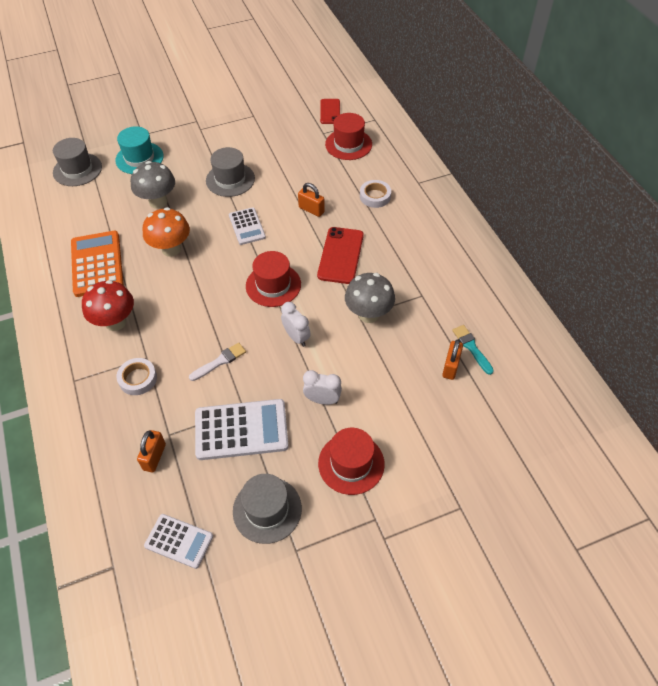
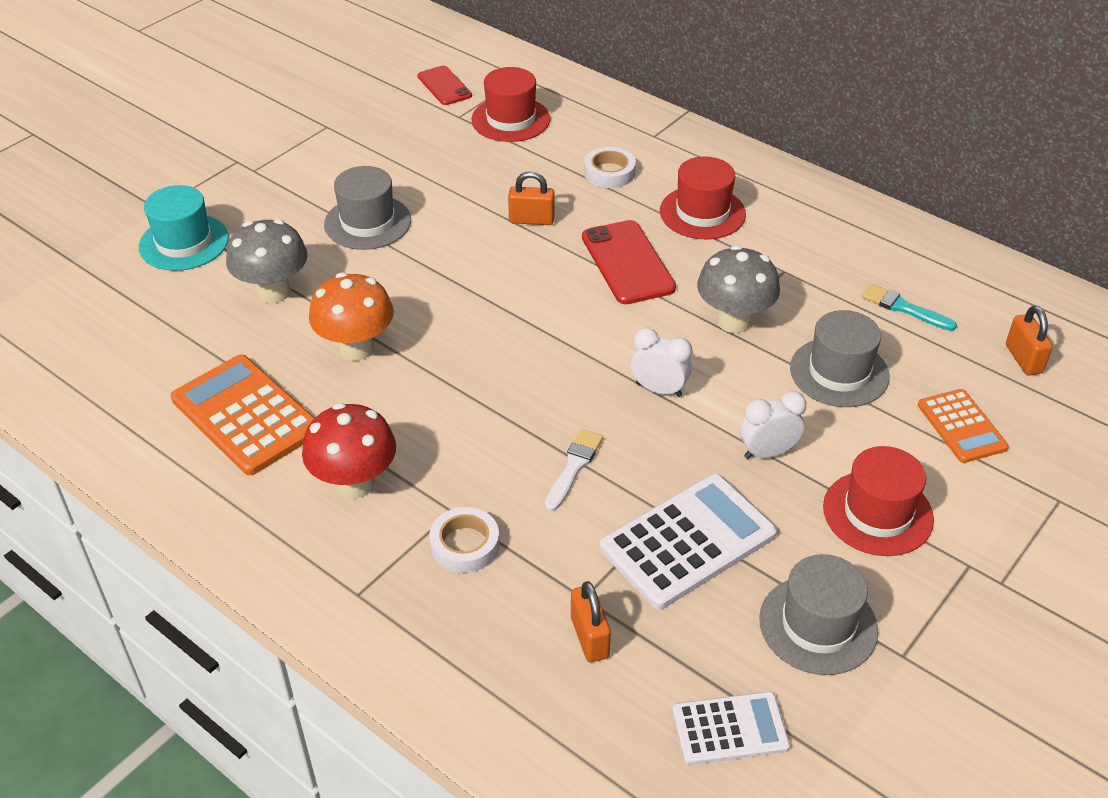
camera: 30 degrees left, 10 degrees down
(77, 170) = (83, 295): grey hat -> grey hat (839, 372)
(247, 226) = (452, 275): white calculator -> none
(273, 285) = (563, 336): red hat -> red hat (702, 213)
(442, 435) = (961, 426): none -> orange calculator
(450, 367) = (898, 341): orange padlock -> orange padlock (1023, 359)

